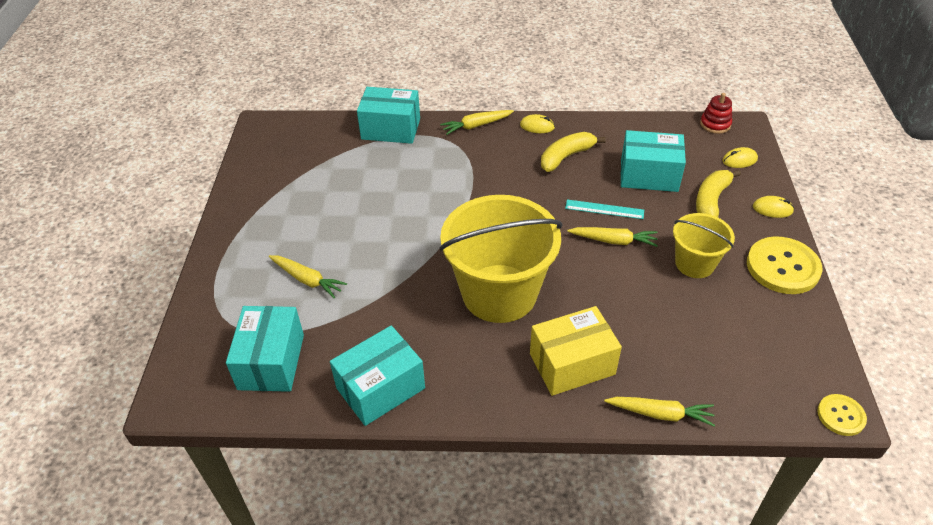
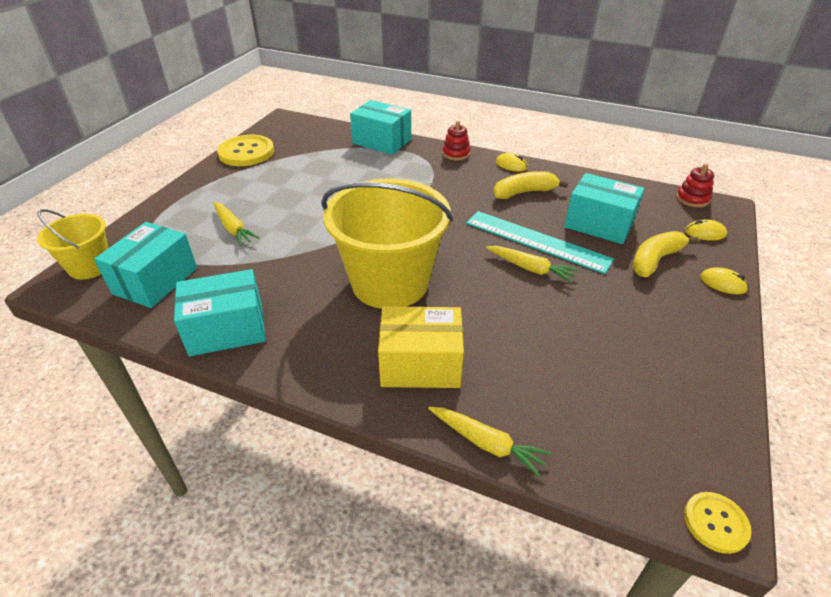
camera: 20 degrees right, 5 degrees down
(476, 126) = (456, 154): yellow carrot -> red stacking toy
(604, 209) = (537, 241): turquoise ruler -> turquoise ruler, size x1.86
(694, 263) = (607, 310): yellow bucket -> yellow bucket (90, 266)
(782, 267) = (710, 340): yellow button -> yellow button (246, 152)

